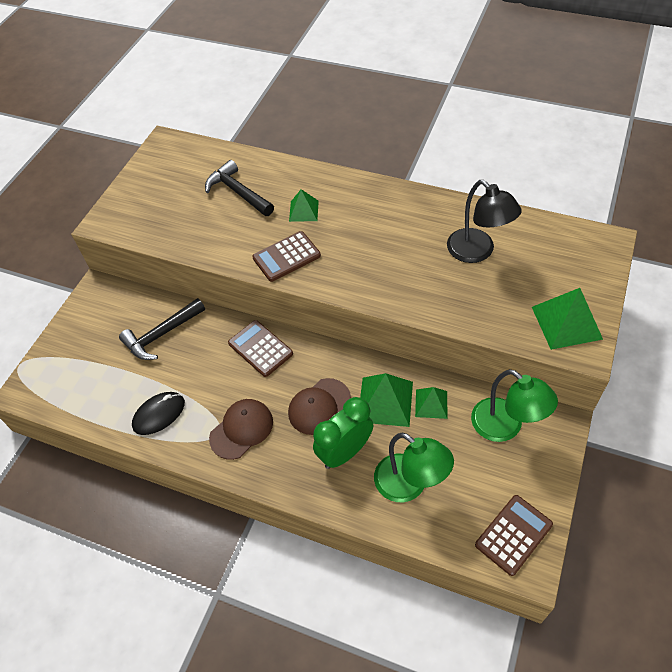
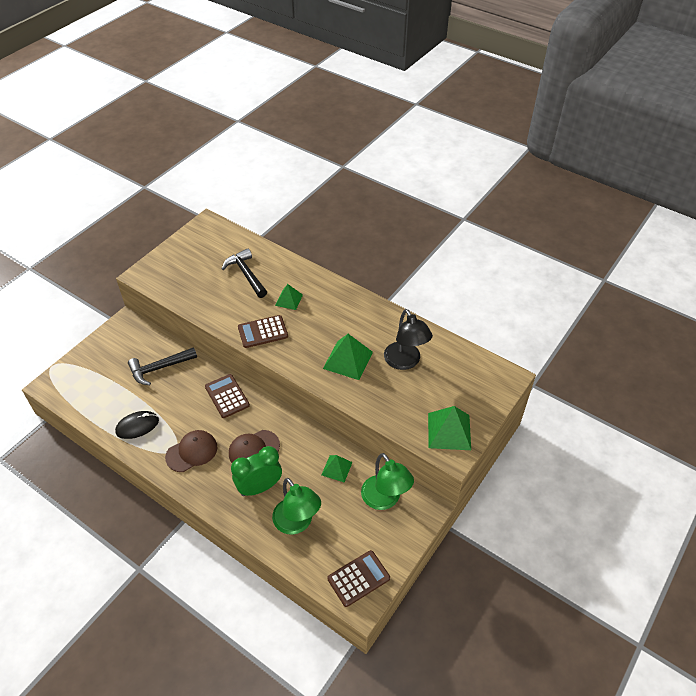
camera: 10 degrees right, 5 degrees down
(385, 401) = (303, 458): green pyramid -> green pyramid (348, 360)

